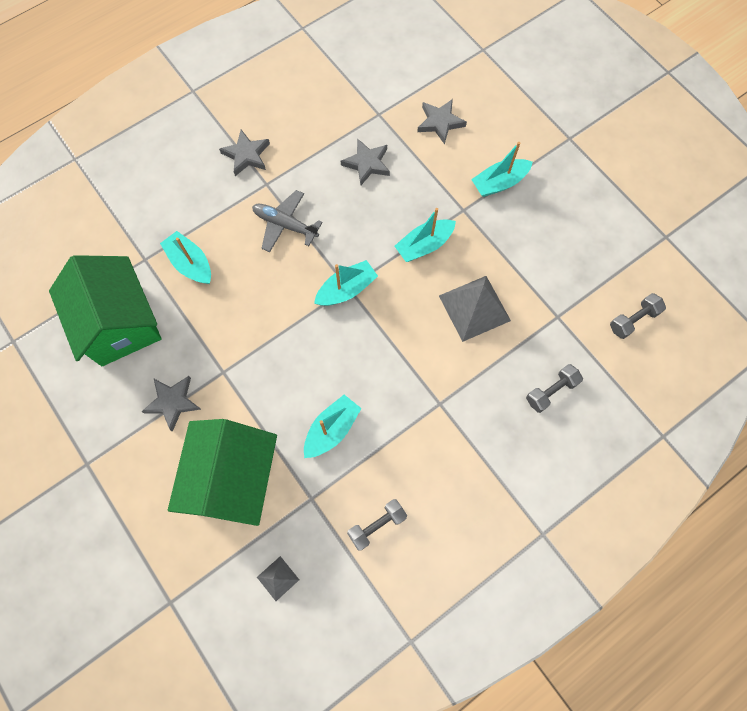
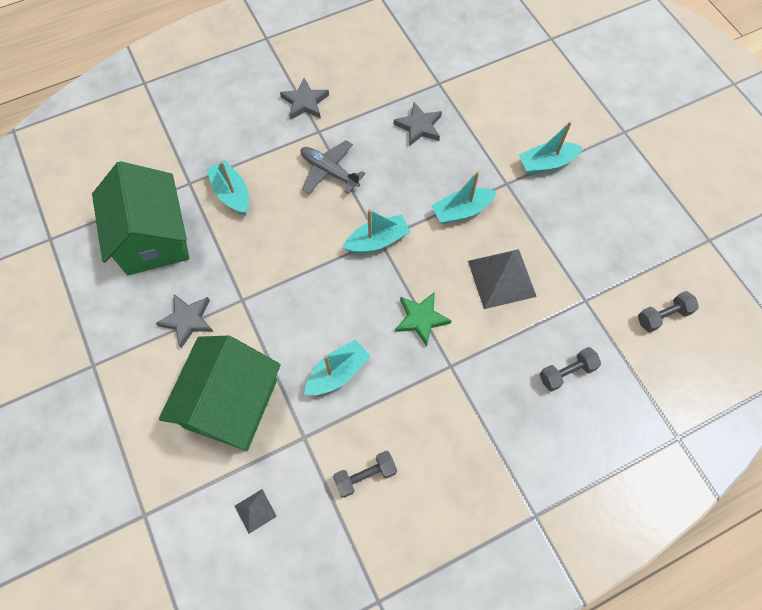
camera: 10 degrees right, 5 degrees down
(403, 362) = (421, 319): none -> green star
(440, 122) = (497, 99): grey star -> none

